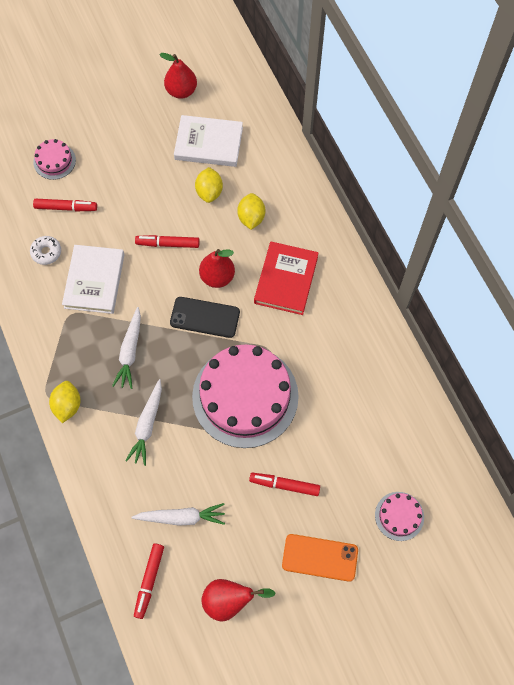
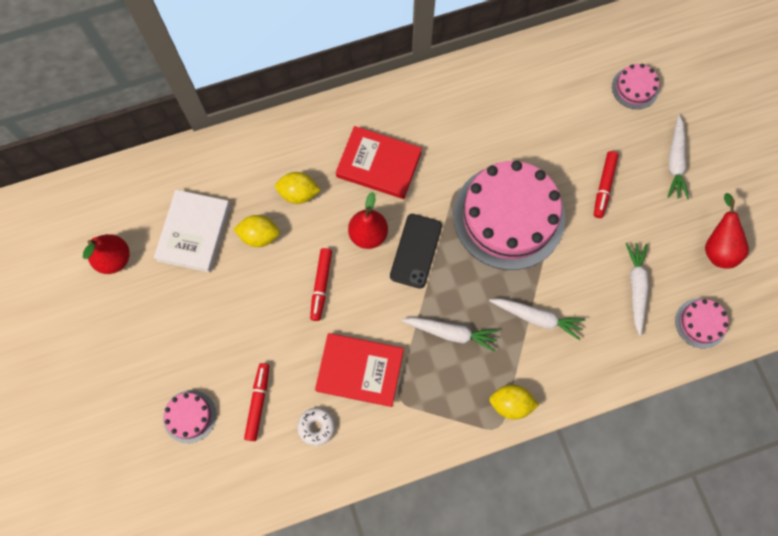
camera: 85 degrees left, 5 degrees up
(94, 281) = (360, 370): white book -> red book
(149, 581) = (700, 323): red marker -> pink cake
(320, 557) = (675, 161): orange phone -> white carrot

